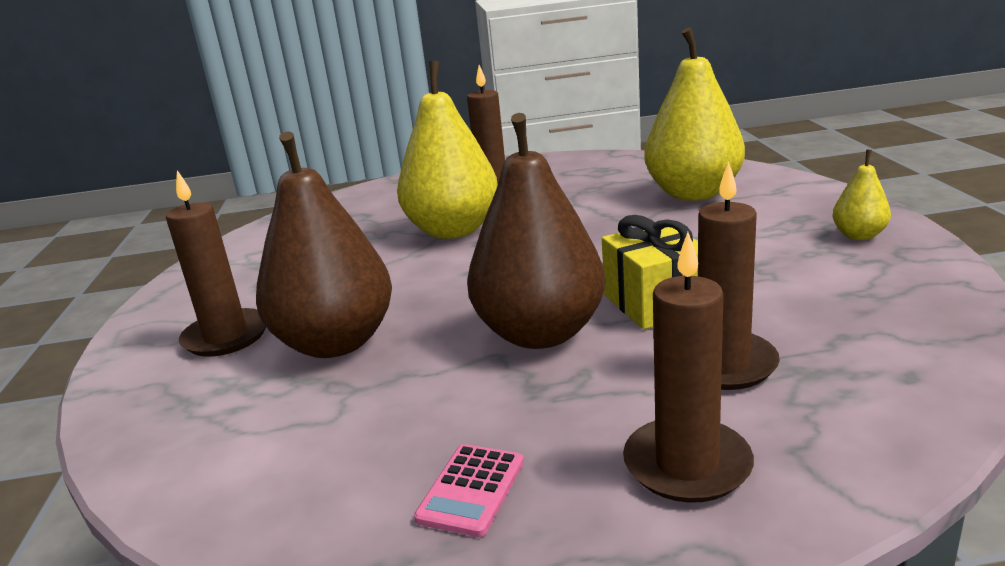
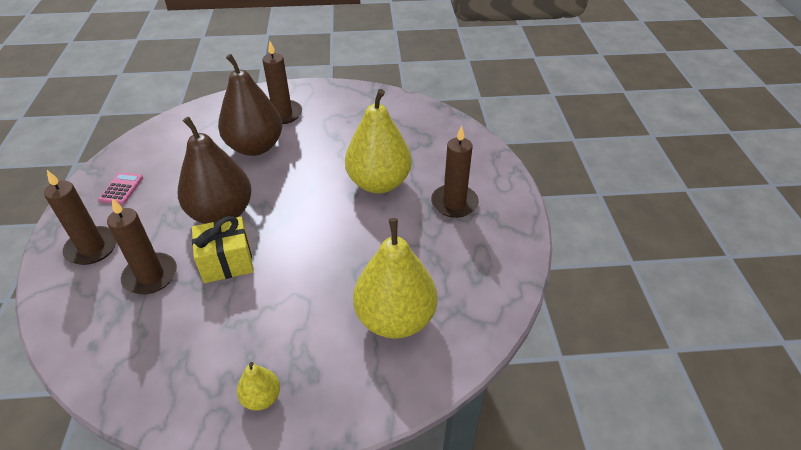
camera: 90 degrees right, 20 degrees up
(471, 490) = (121, 189): pink calculator -> pink calculator turned 75 degrees clockwise

